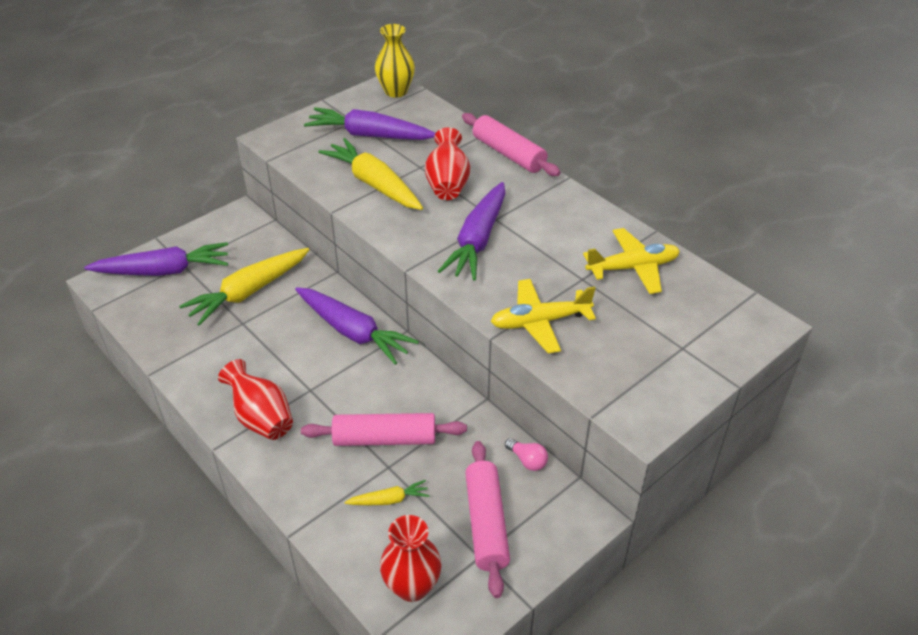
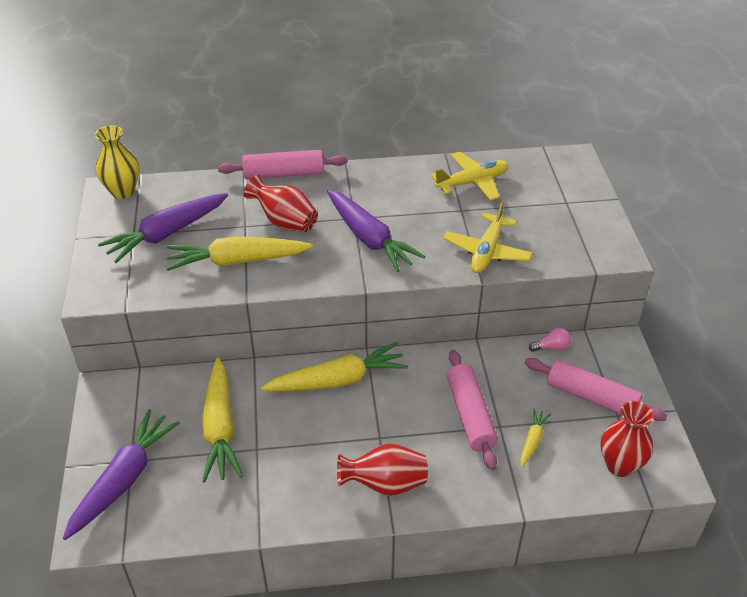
camera: 55 degrees left, 0 degrees up
(353, 332) = (338, 380): purple carrot -> yellow carrot
(385, 439) = (470, 415): pink rolling pin -> pink rolling pin turned 45 degrees counterclockwise
(633, 268) = (472, 182): yellow plane -> yellow plane turned 45 degrees clockwise

